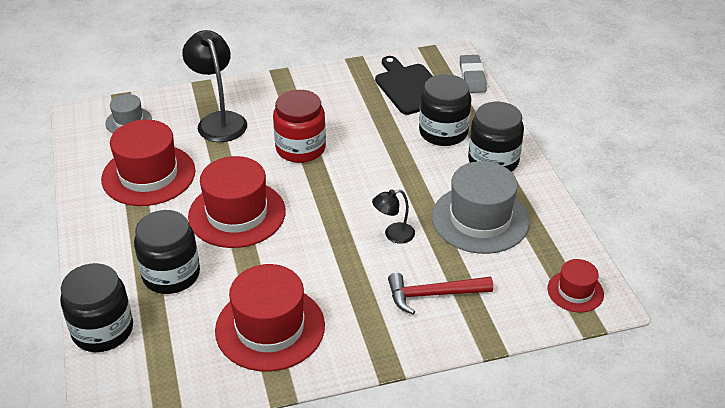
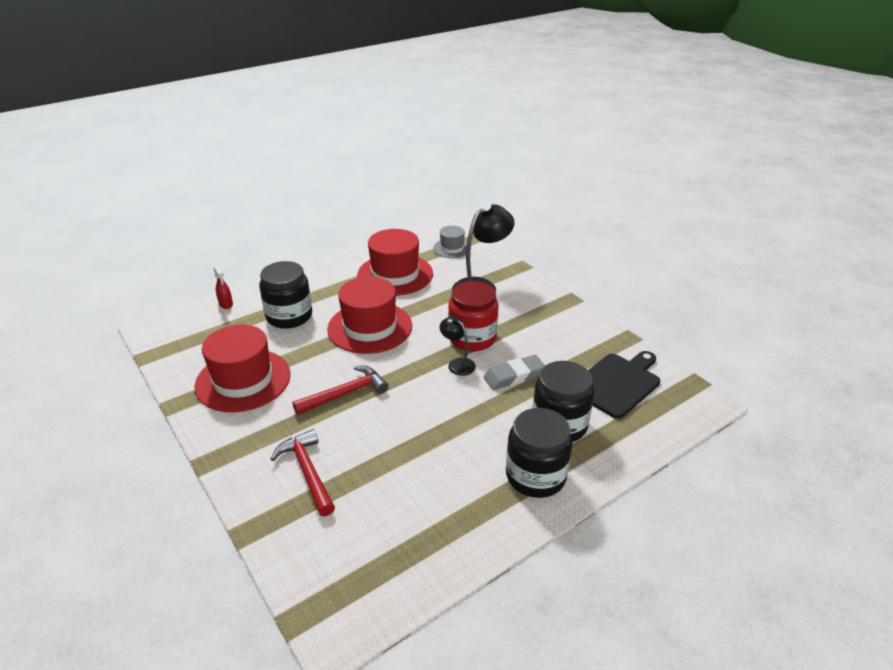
camera: 70 degrees right, 5 degrees down
(103, 330) = (226, 304): black jar -> red spray bottle
(336, 251) = (345, 393): none -> red hammer
(393, 235) = (381, 425): black lamp -> black lamp (457, 364)
(472, 77) = (676, 427): grey eraser -> grey eraser (514, 376)
(480, 219) = (432, 484): grey hat -> none
(575, 291) = (346, 595): red hat -> none

